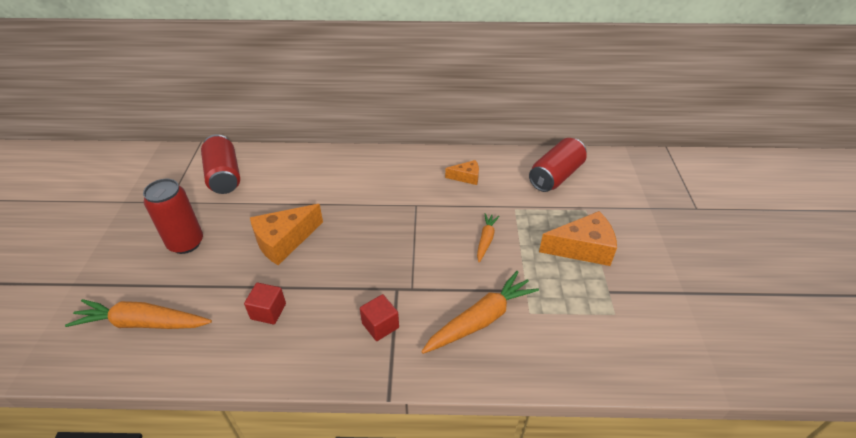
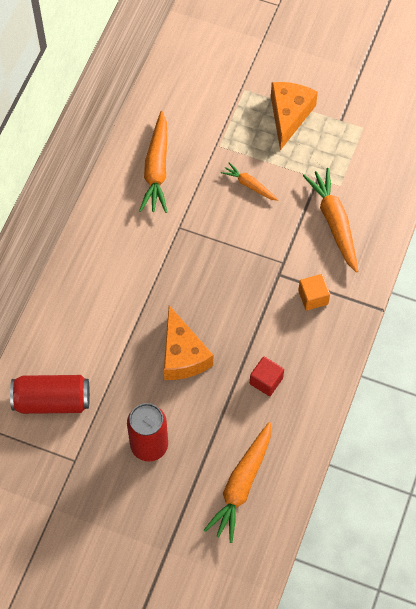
camera: 70 degrees left, 20 degrees up
(380, 325) = (313, 297): red cube -> orange cube
(466, 177) = (157, 169): orange cheese -> orange carrot
(555, 176) = (189, 91): red can -> none

